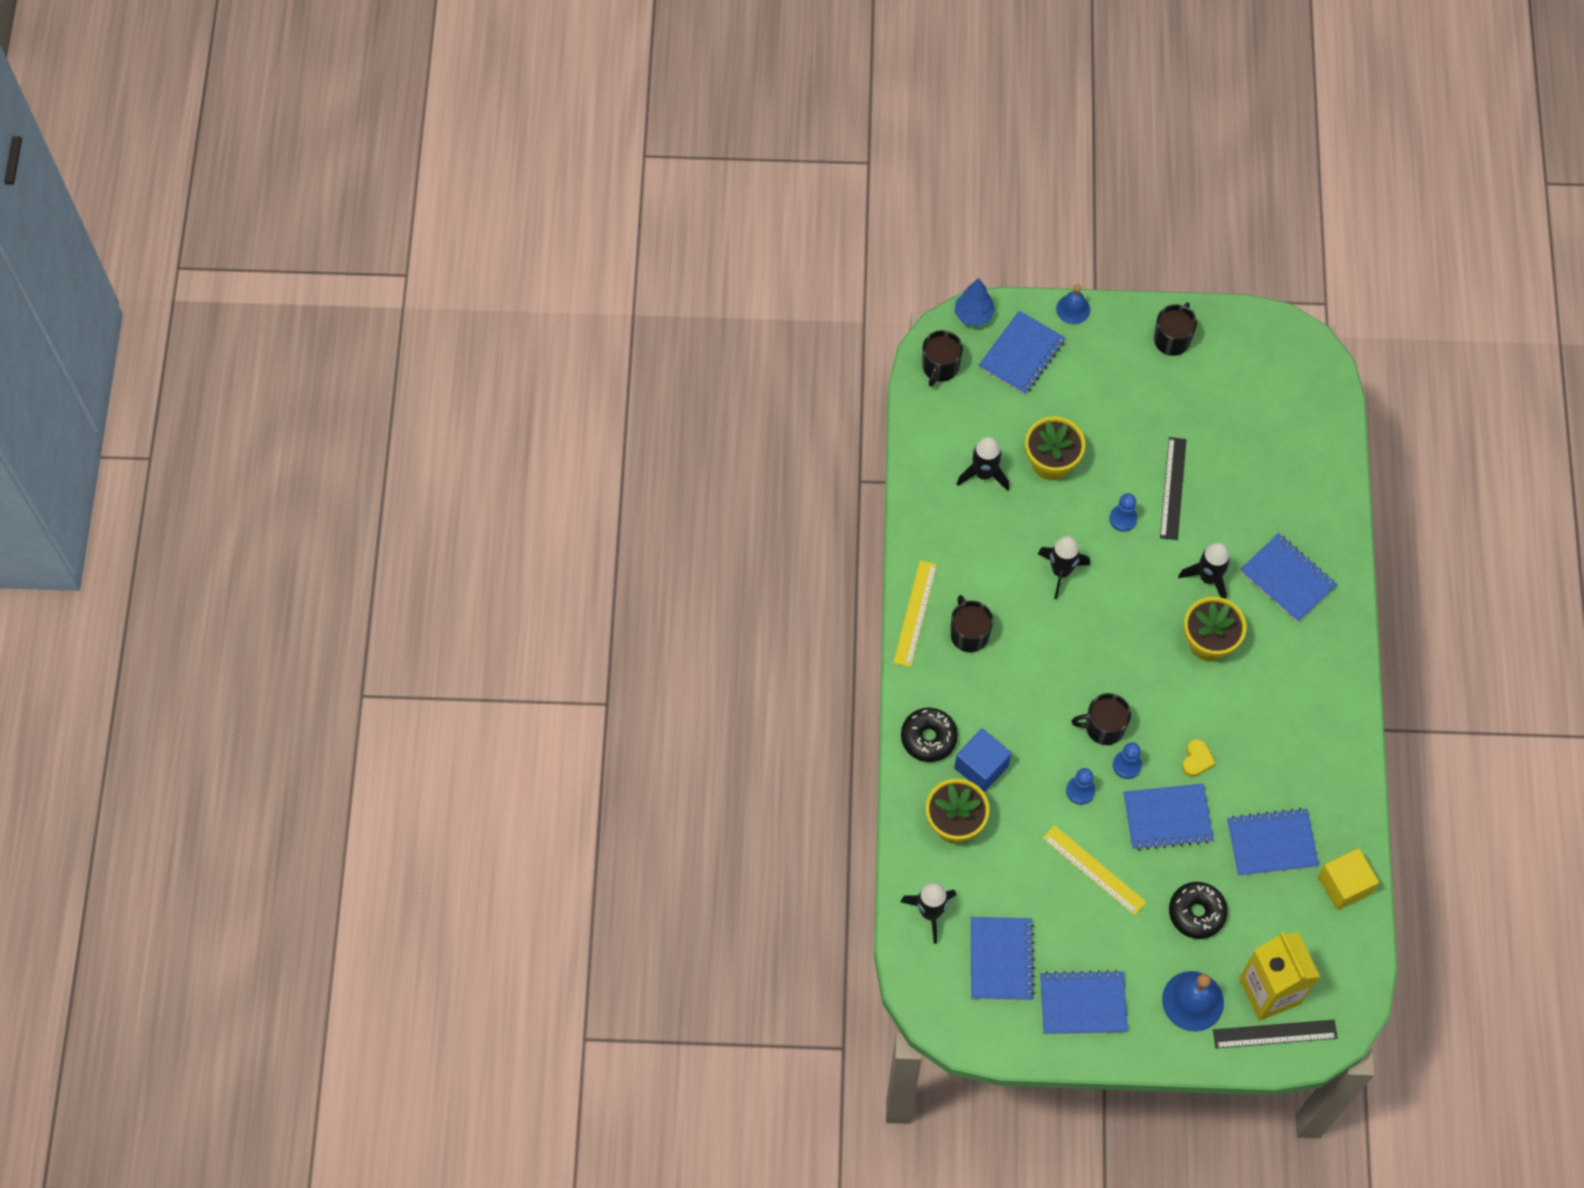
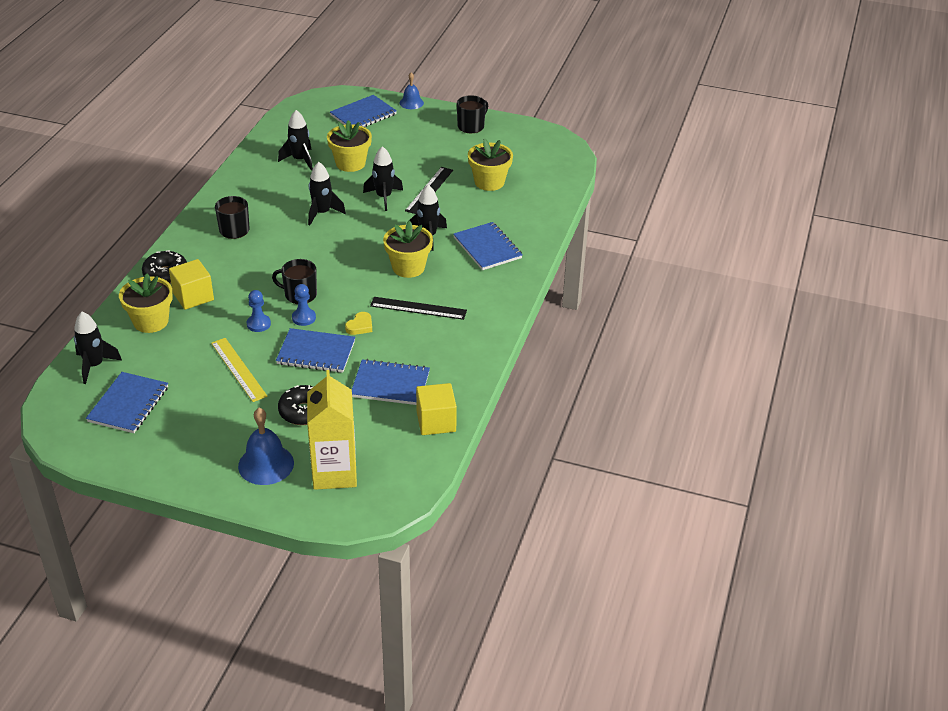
camera: 15 degrees right, 25 degrees down
(915, 613) = (203, 213): yellow ruler -> none
(940, 367) = (304, 111): black mug -> none
(973, 315) = (343, 94): blue tree -> none
(981, 767) = (193, 296): blue cube -> yellow cube
(1083, 1003) = (174, 445): blue notebook -> none
(1123, 519) = (384, 197): blue pawn -> black rocket
(1240, 450) = (489, 182): none -> yellow flower pot
(1275, 1034) = (322, 501): black ruler -> black ruler (418, 308)

